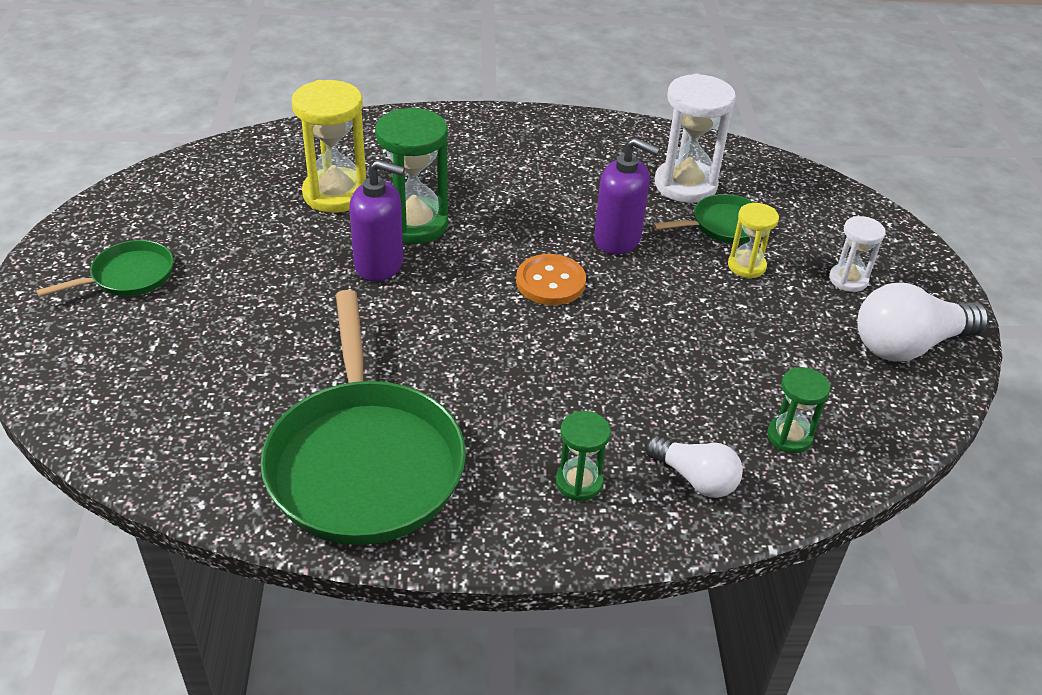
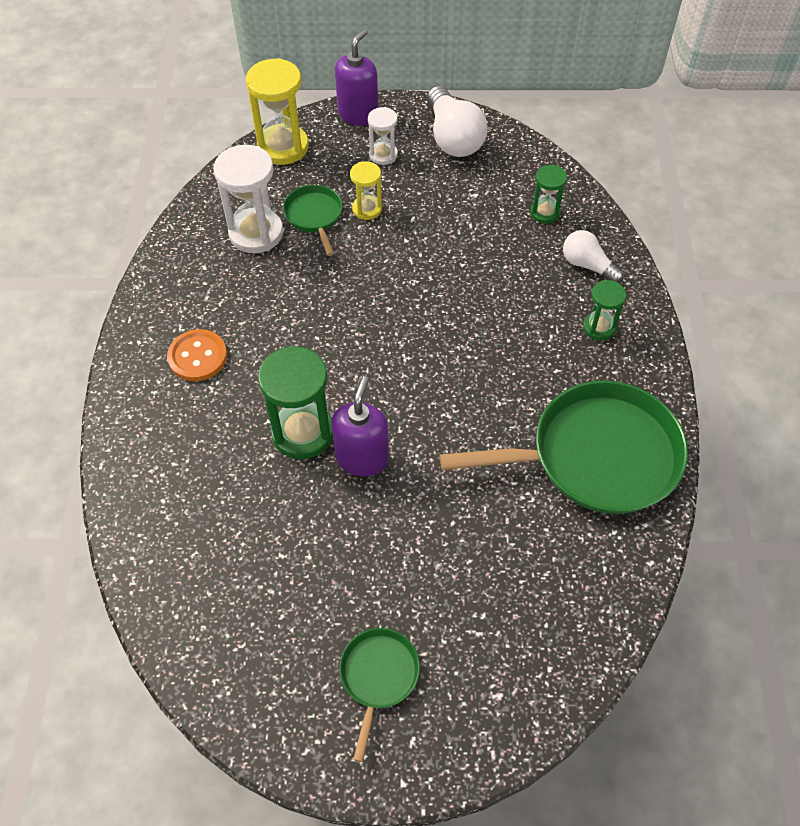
camera: 85 degrees left, 15 degrees up
(128, 276) = (378, 676): green pan -> green pan turned 45 degrees clockwise
(335, 194) = (250, 502): yellow hourglass -> yellow hourglass (283, 147)
(550, 282) = (386, 333): orange button -> orange button (197, 357)
(618, 239) = (330, 285): purple soap dispenser -> purple soap dispenser (358, 114)
(695, 478) = (587, 265): white light bulb -> white light bulb turned 90 degrees counterclockwise

